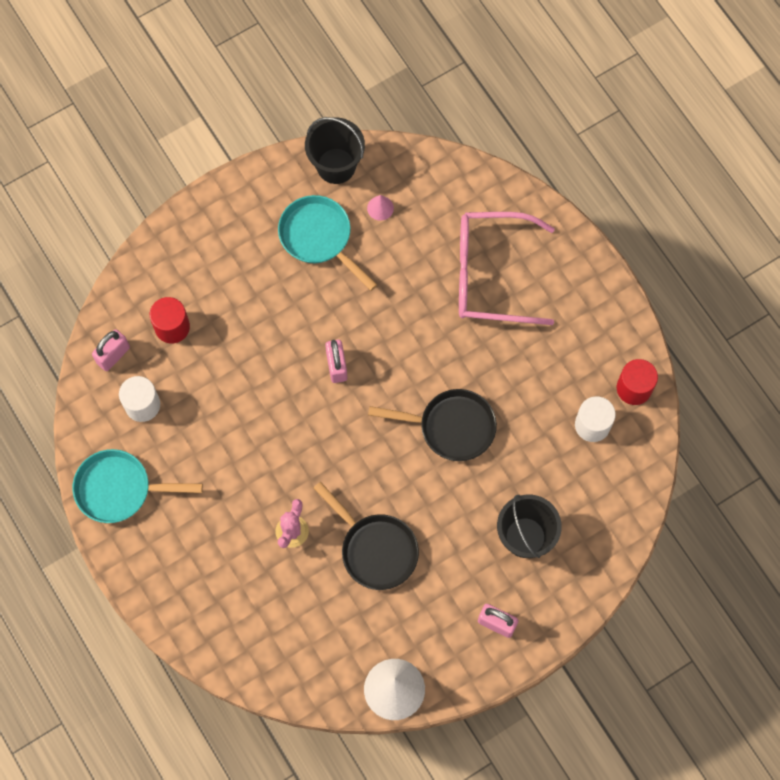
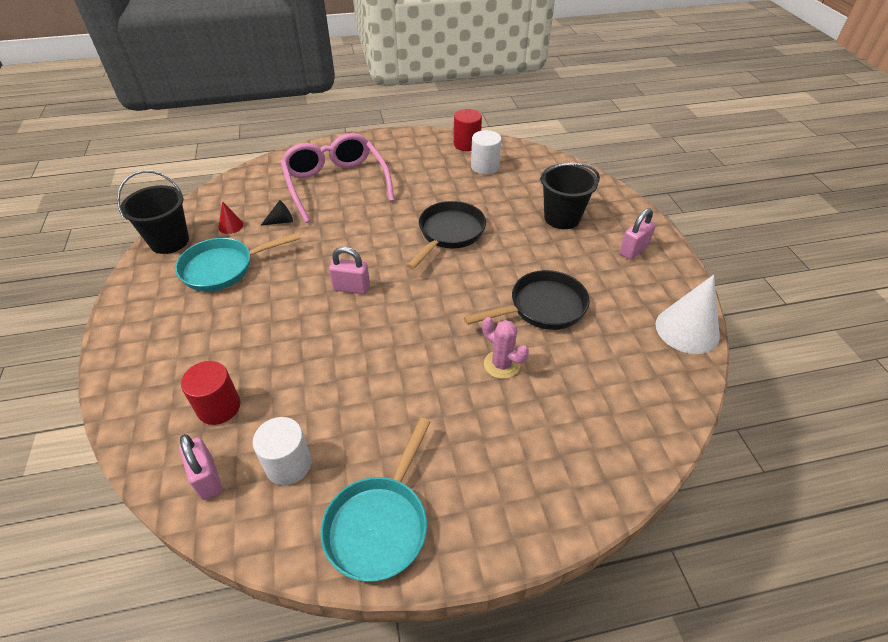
camera: 70 degrees left, 25 degrees down
(380, 208) = (231, 226): pink cone -> red cone
(405, 252) = (281, 221): none -> black cone
(491, 274) = (336, 184): pink glasses -> pink glasses turned 135 degrees clockwise

